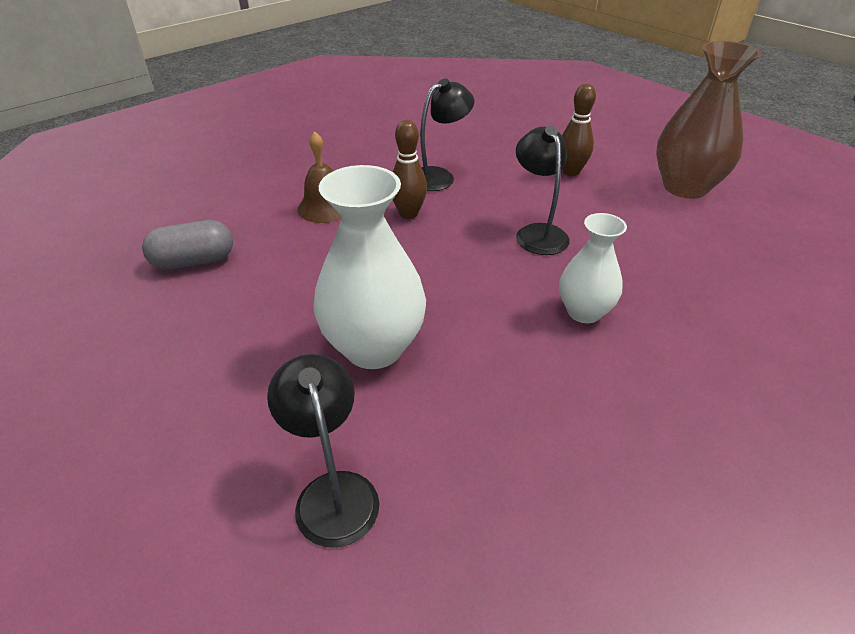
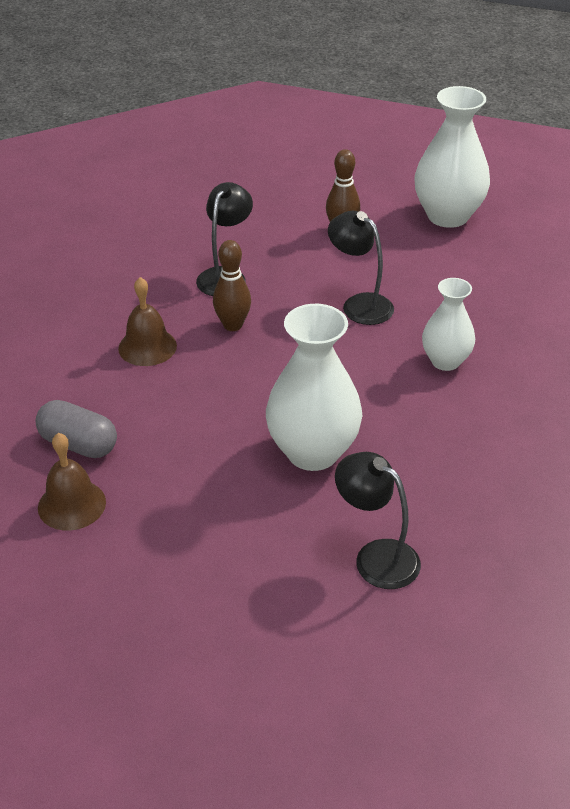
camera: 30 degrees left, 0 degrees up
(133, 307) = (72, 504): none -> brown bell
(194, 261) = (78, 444): grey capsule -> grey capsule turned 75 degrees clockwise
(685, 187) = (448, 216): brown vase -> white vase

